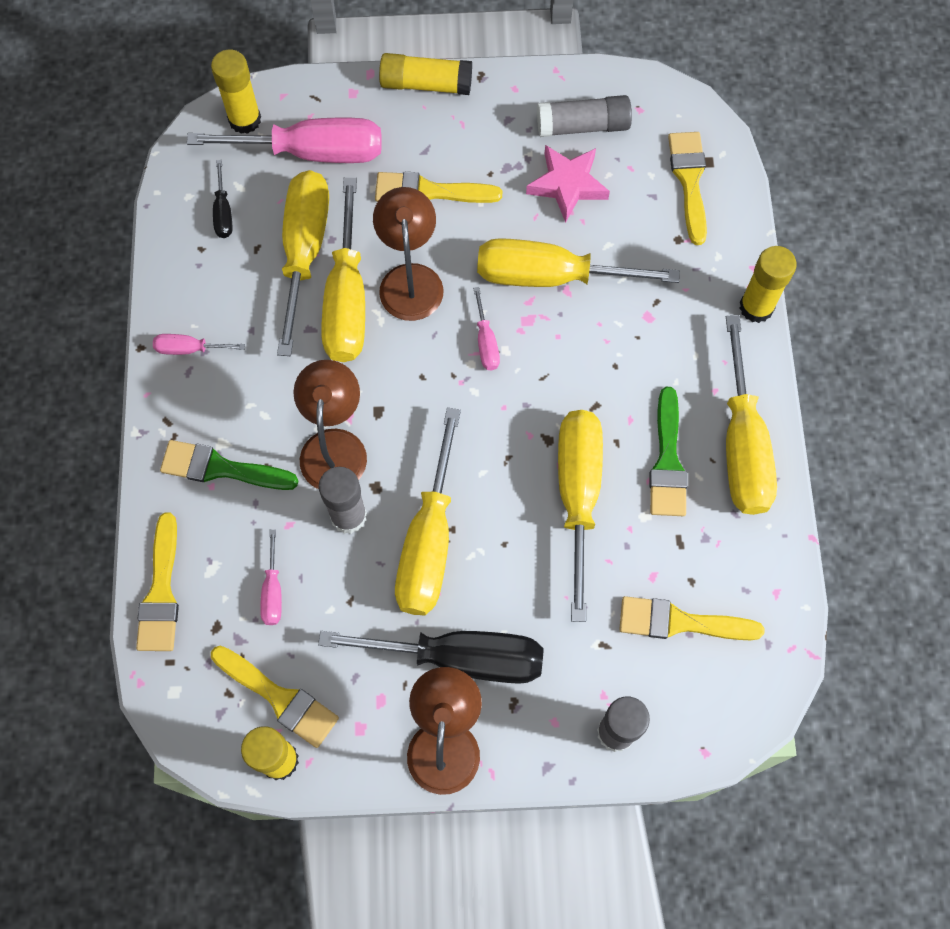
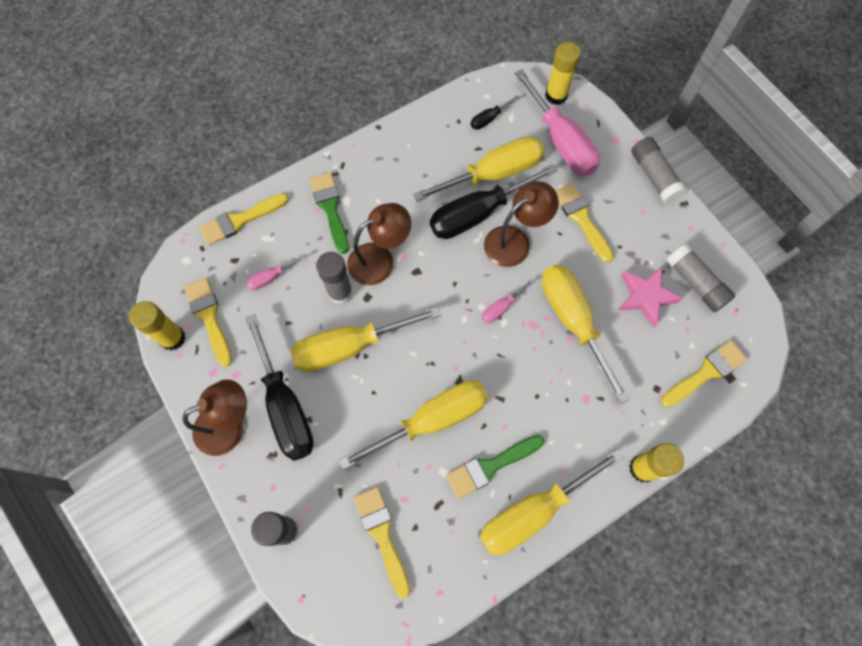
camera: 60 degrees right, 0 degrees up
(189, 349) = (393, 150): pink screwdriver -> none
(279, 698) = (209, 317): yellow brush -> yellow brush turned 150 degrees clockwise
(347, 299) = (477, 214): yellow screwdriver -> black screwdriver
(426, 84) = (654, 176): yellow glue stick -> grey glue stick

